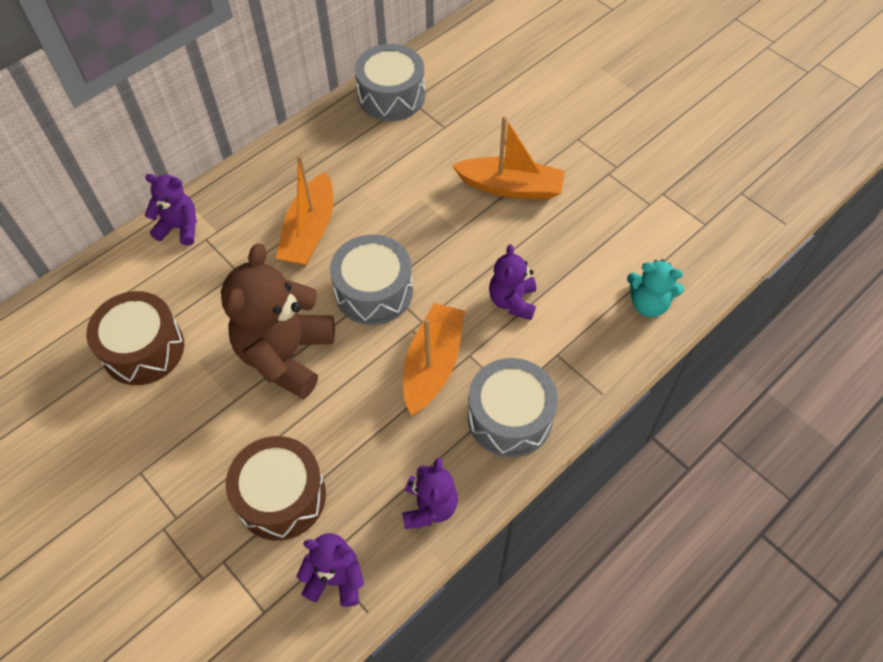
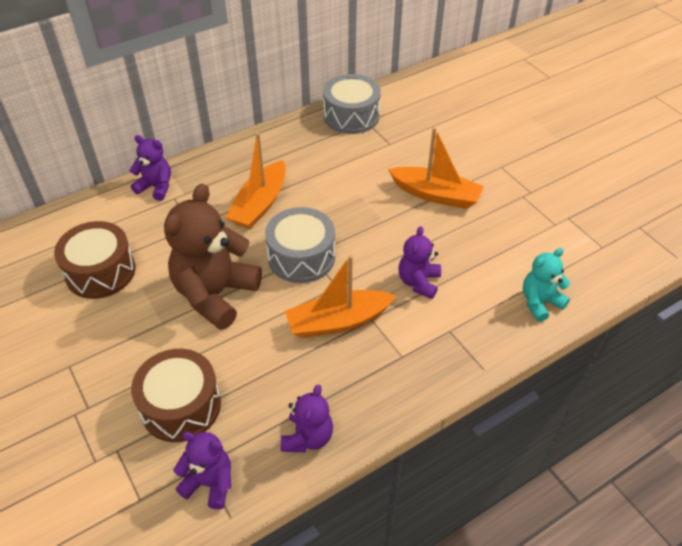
camera: 10 degrees right, 10 degrees down
(433, 364) = (338, 321): orange boat -> orange boat turned 135 degrees counterclockwise
(510, 417) = (396, 375): grey drum -> none
(648, 303) = (540, 302): turquoise teddy bear -> turquoise teddy bear turned 120 degrees clockwise

